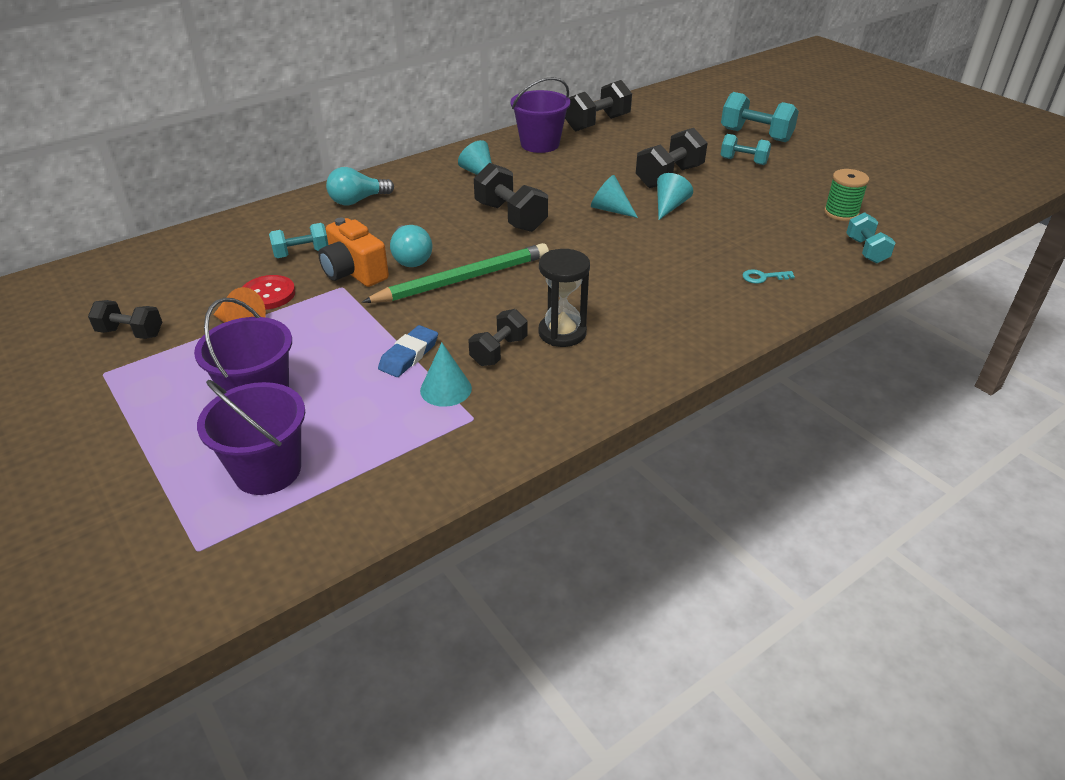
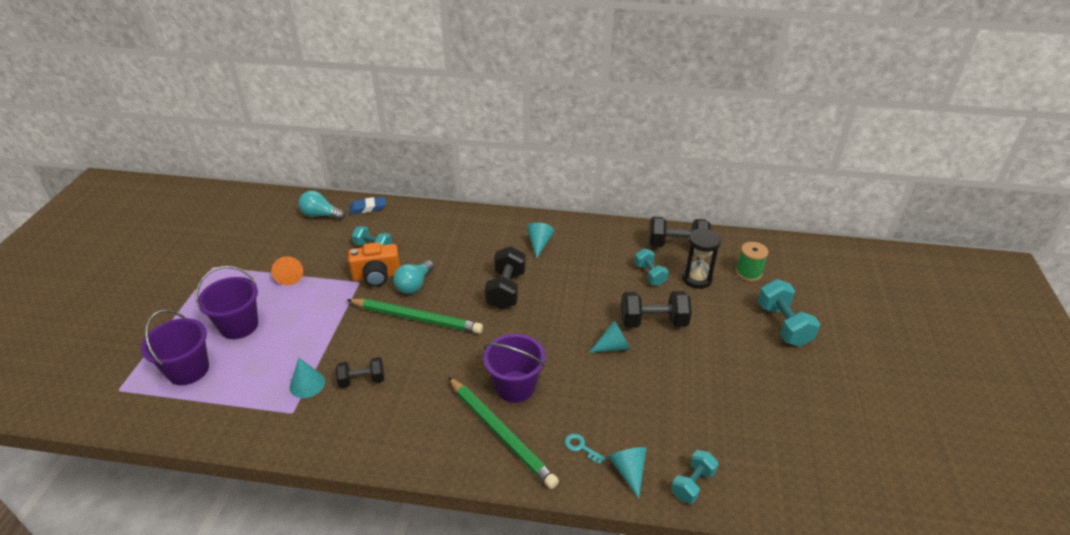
camera: 45 degrees right, 0 degrees up
(131, 333) = (249, 250): black dumbbell -> none
(268, 294) = (325, 264): red button -> none
(354, 272) = (377, 276): orange camera -> orange camera turned 105 degrees counterclockwise
(357, 200) = (448, 226): turquoise light bulb -> turquoise light bulb (321, 215)
(409, 355) = (323, 350): blue eraser -> blue eraser (368, 208)
(540, 144) = (610, 242): purple bucket -> purple bucket (515, 386)
(562, 333) = (407, 393): black hourglass -> black hourglass (697, 278)
(610, 209) = (572, 323): turquoise cone -> turquoise cone (629, 471)
(691, 307) = (500, 433): none -> green pencil
(743, 161) = (732, 343): turquoise dumbbell -> turquoise dumbbell (650, 275)
(841, 213) = (730, 439): green spool -> green spool (748, 273)

